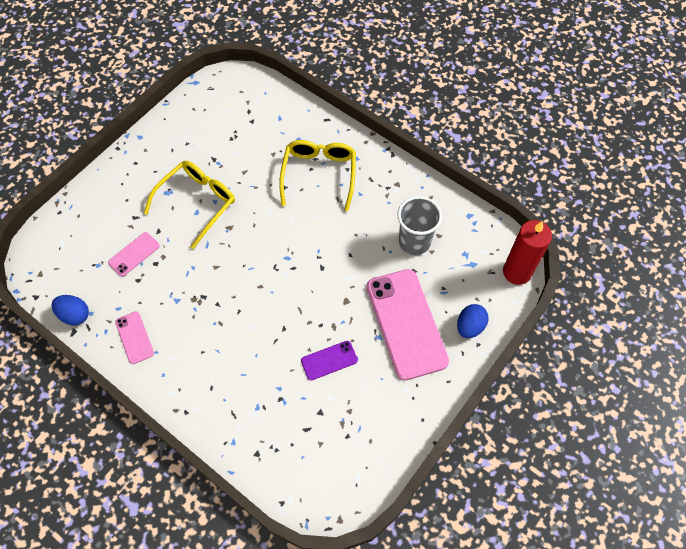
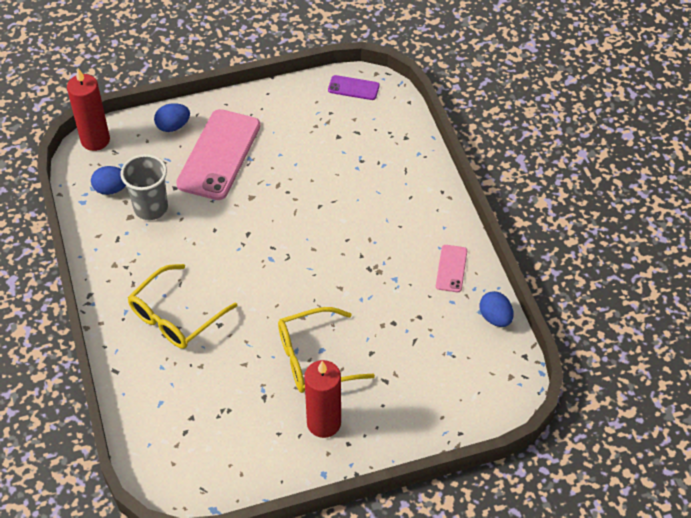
camera: 145 degrees left, 10 degrees down
(134, 254) = (408, 343): pink phone -> none
(160, 165) = (324, 423): none -> red candle
(329, 360) = (302, 164): purple phone -> purple phone (353, 88)
(459, 238) = (111, 189): none -> blue egg

